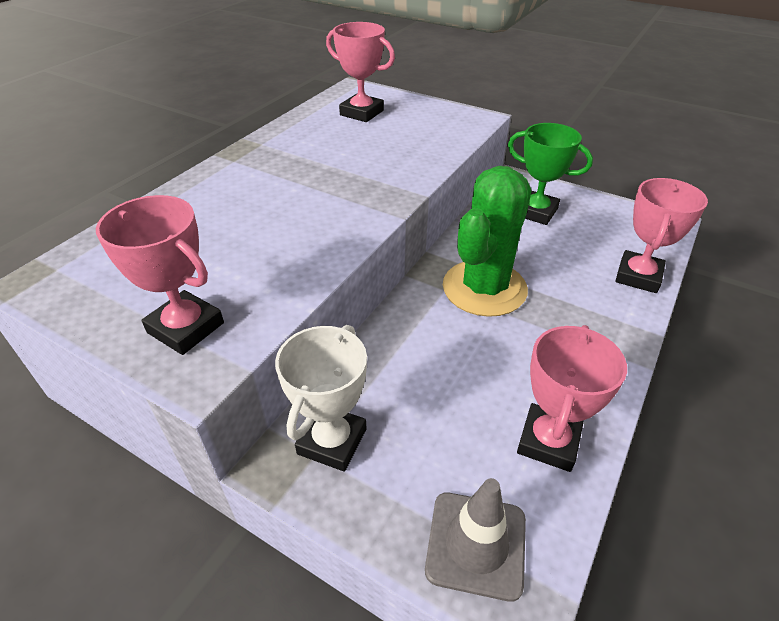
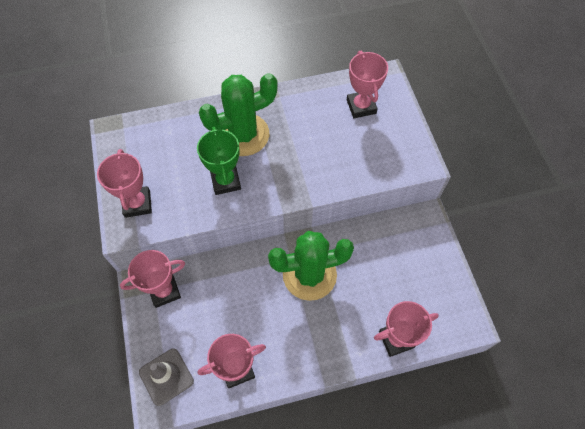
camera: 45 degrees right, 20 degrees up
(259, 188) = (243, 135): none -> green cactus
(332, 441) = (164, 291): white trophy -> pink trophy
(536, 212) = (404, 250): green trophy -> green trophy (225, 181)

